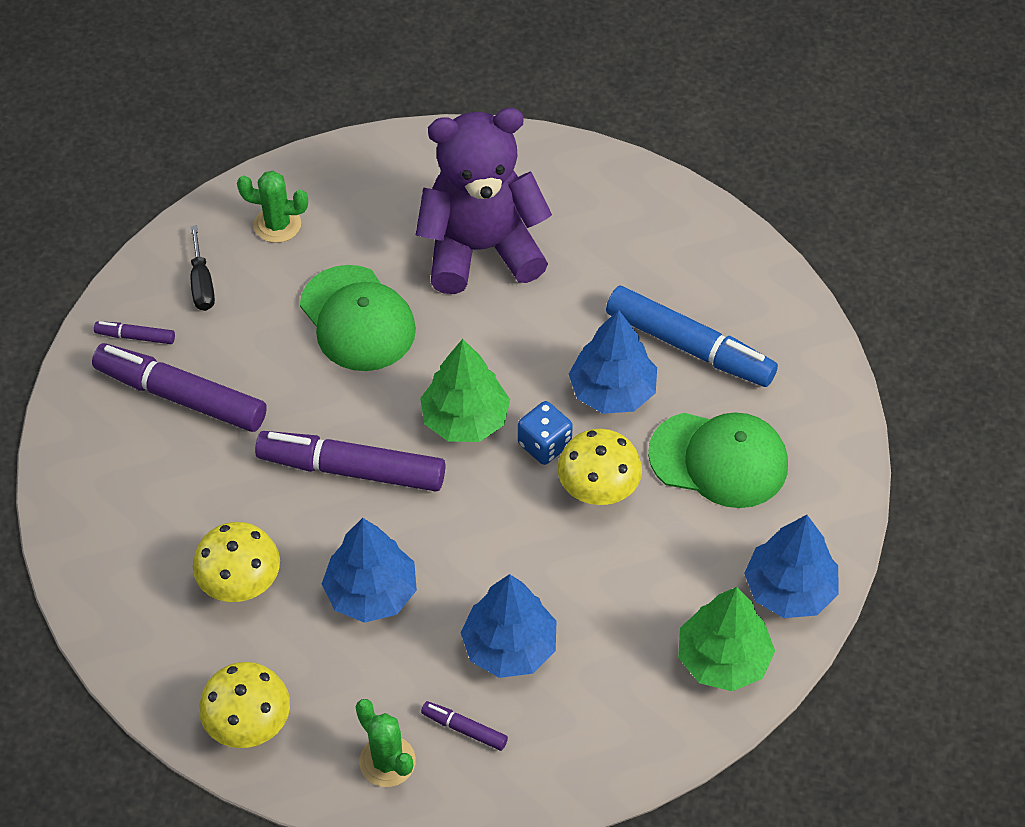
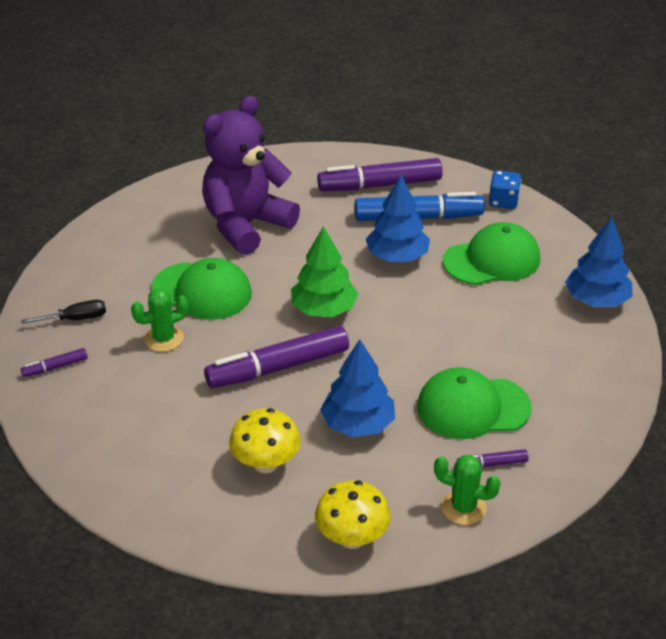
camera: 35 degrees left, 15 degrees down
(181, 396) = (121, 384): purple marker -> purple marker (380, 185)
(202, 284) = (76, 319): black screwdriver -> black screwdriver turned 60 degrees counterclockwise
(277, 225) = (99, 268): green cactus -> green cactus (164, 339)
(509, 647) = (473, 407): blue tree -> green cap
(544, 444) = (385, 299): blue dice -> blue dice (503, 201)
(598, 489) = (440, 305): yellow mushroom -> none
(723, 659) = (599, 350): green tree -> none

